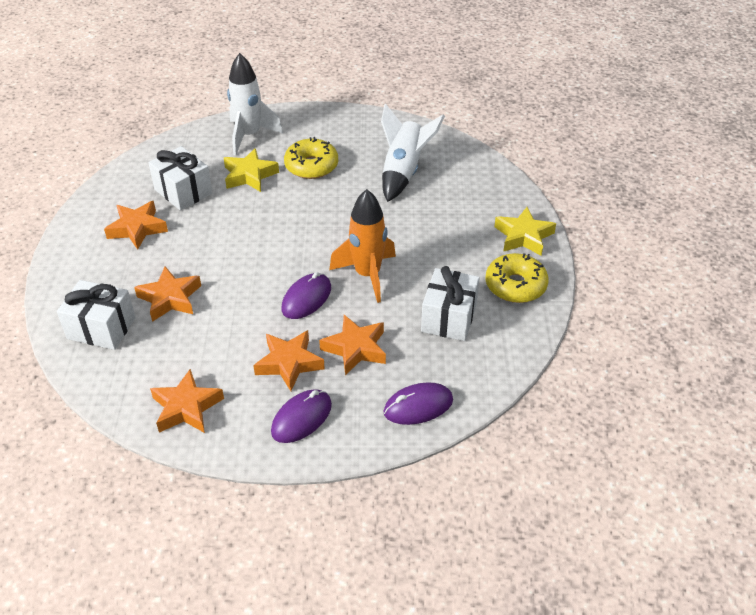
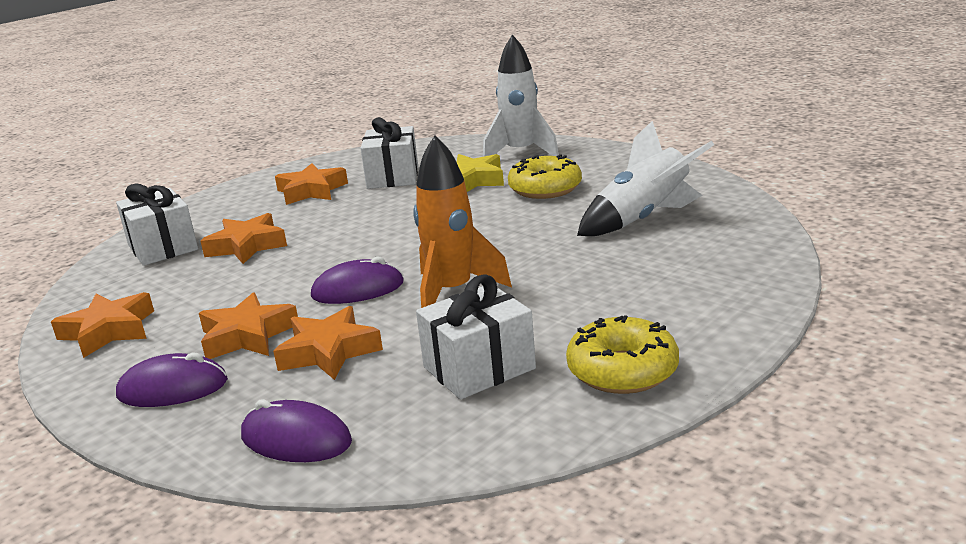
camera: 45 degrees right, 20 degrees down
(523, 236) = (716, 324): yellow star -> none

